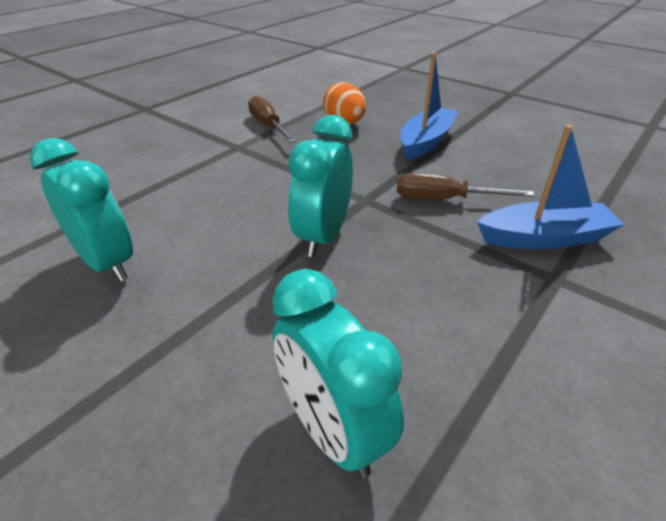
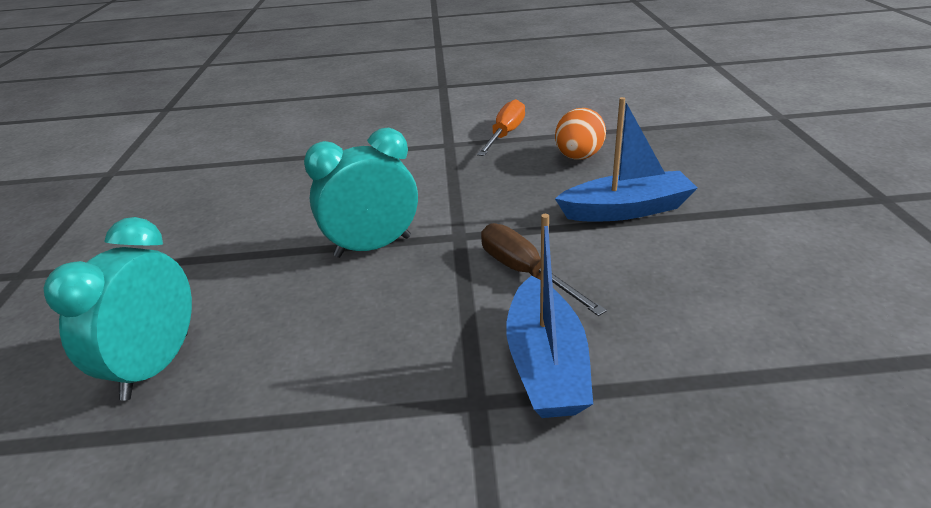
camera: 50 degrees right, 5 degrees down
(107, 263) = (239, 193): turquoise clock -> none
(268, 126) = (505, 134): brown screwdriver -> orange screwdriver
(544, 238) = (546, 364): blue boat -> blue boat turned 45 degrees clockwise

